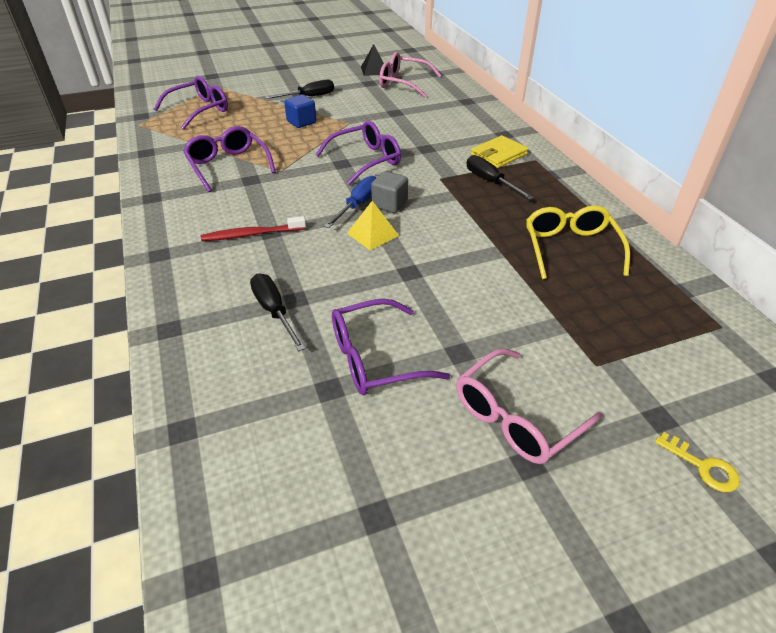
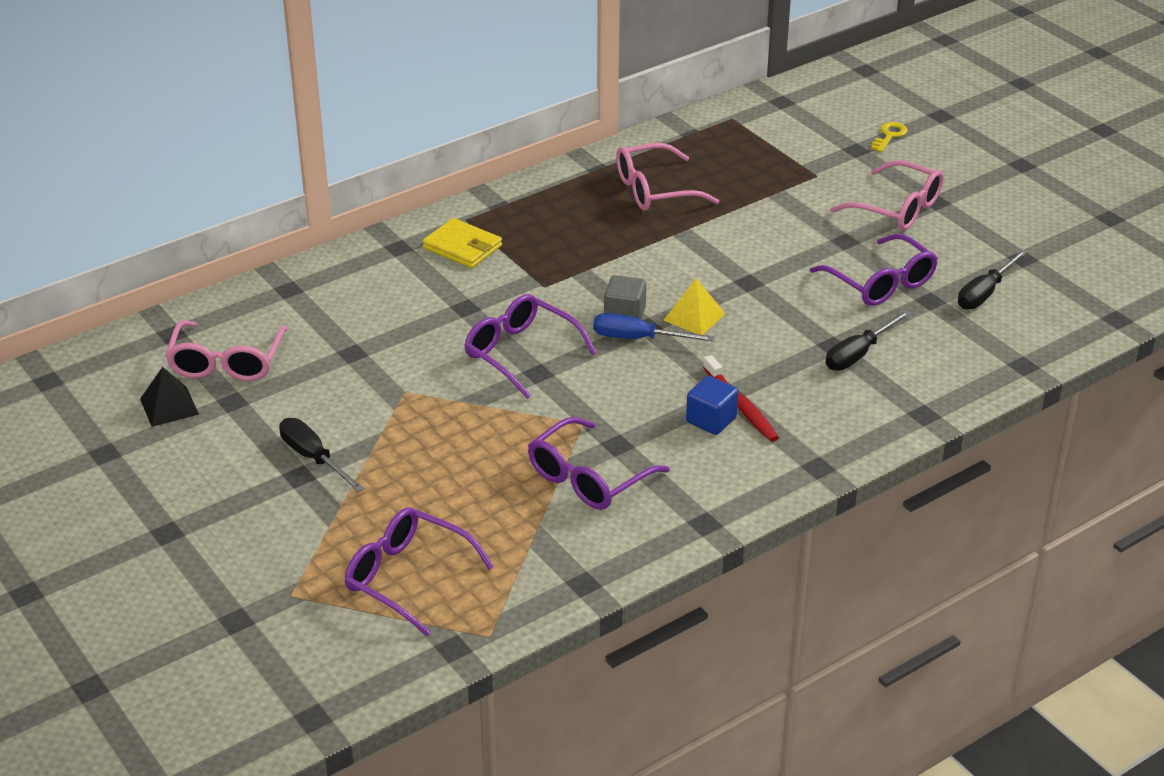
camera: 105 degrees left, 5 degrees down
(301, 122) = (418, 442): blue cube -> blue cube (711, 420)
(490, 181) = (537, 248): black screwdriver -> black screwdriver (984, 293)
(570, 248) = (654, 190): yellow glasses -> pink glasses

